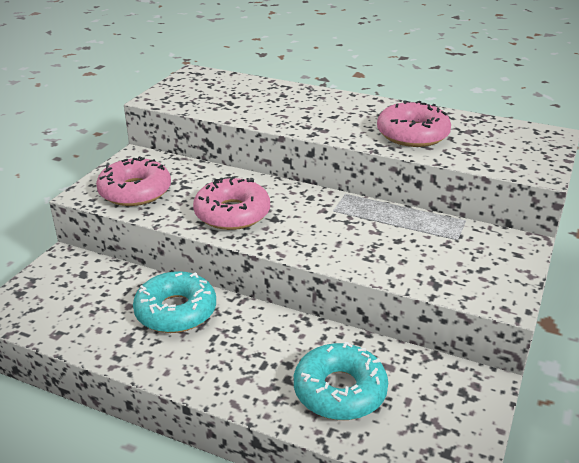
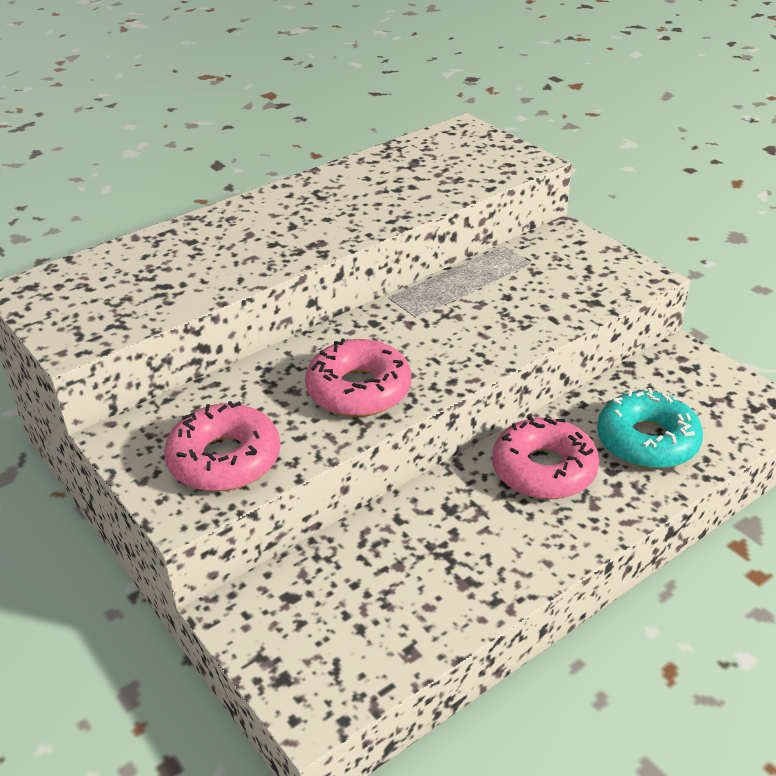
camera: 60 degrees left, 5 degrees up
(176, 311) = (440, 524): turquoise donut -> none
(412, 134) = (389, 194): pink donut -> pink donut (544, 470)

